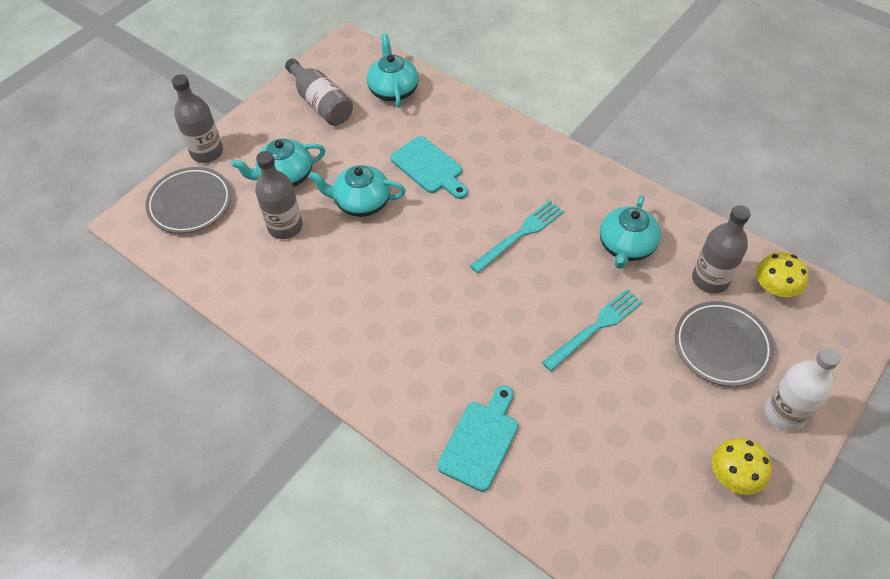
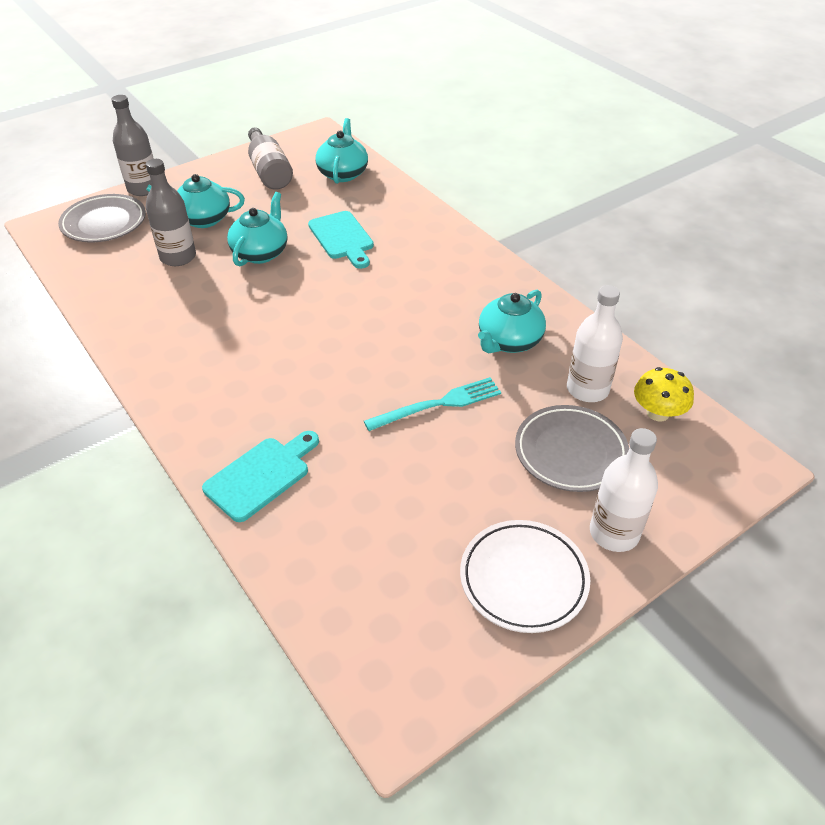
camera: 15 degrees right, 10 degrees down
(361, 202) = (261, 252): turquoise teapot -> turquoise teapot turned 90 degrees clockwise
(519, 235) = (402, 309): turquoise fork -> none
(710, 279) = (587, 389): grey bottle -> white bottle
(733, 475) = (523, 579): yellow mushroom -> white plate

